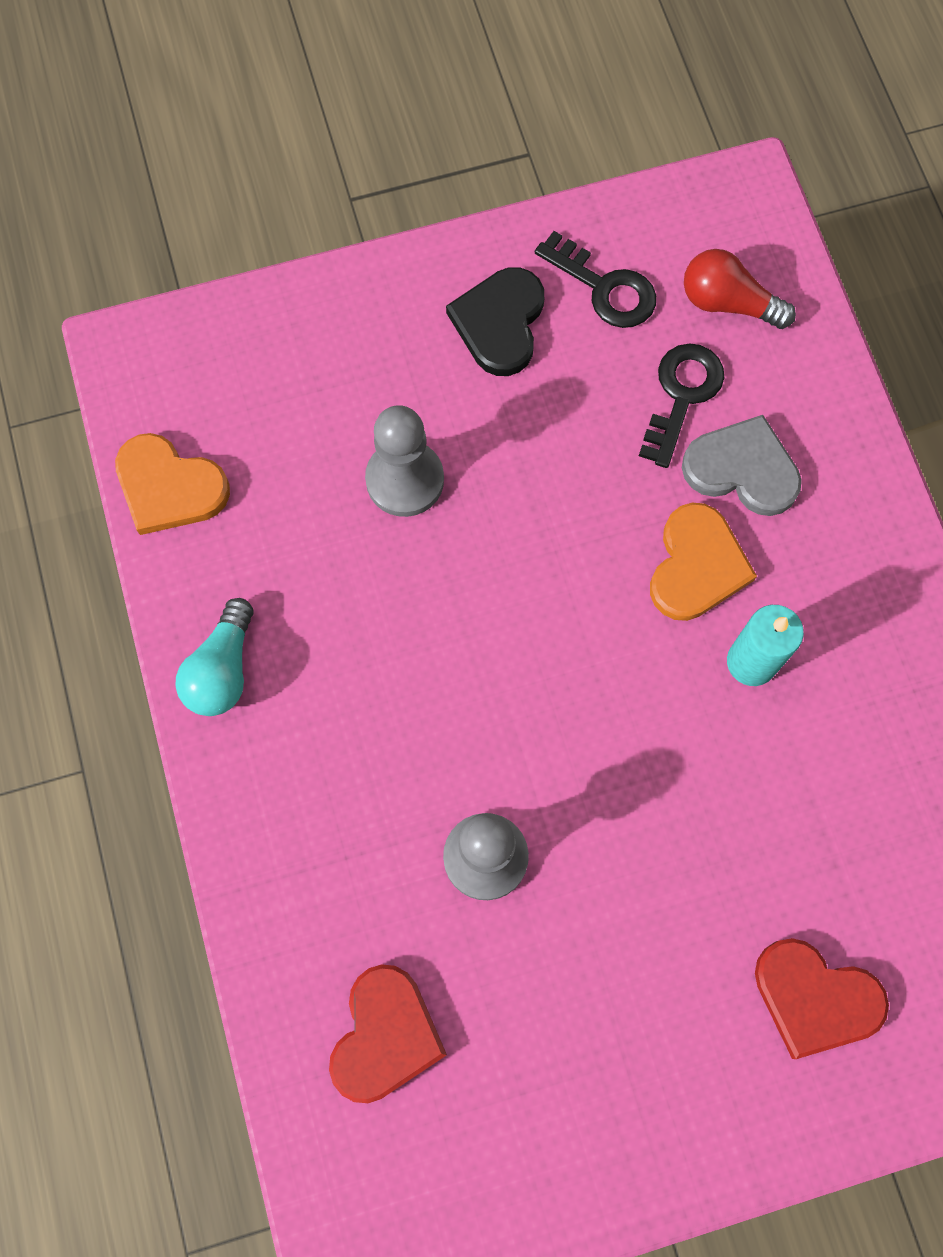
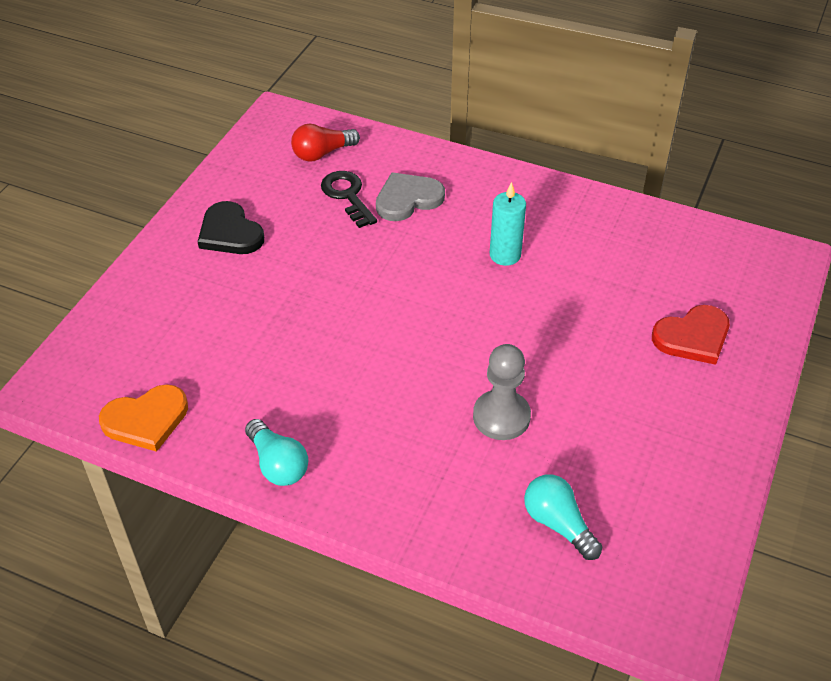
camera: 50 degrees left, 25 degrees down
(385, 1035) = (558, 524): red heart -> turquoise light bulb
(405, 480) = (265, 319): grey pawn -> none
(605, 288) = (261, 187): black key -> none
(697, 566) = (437, 243): orange heart -> none

